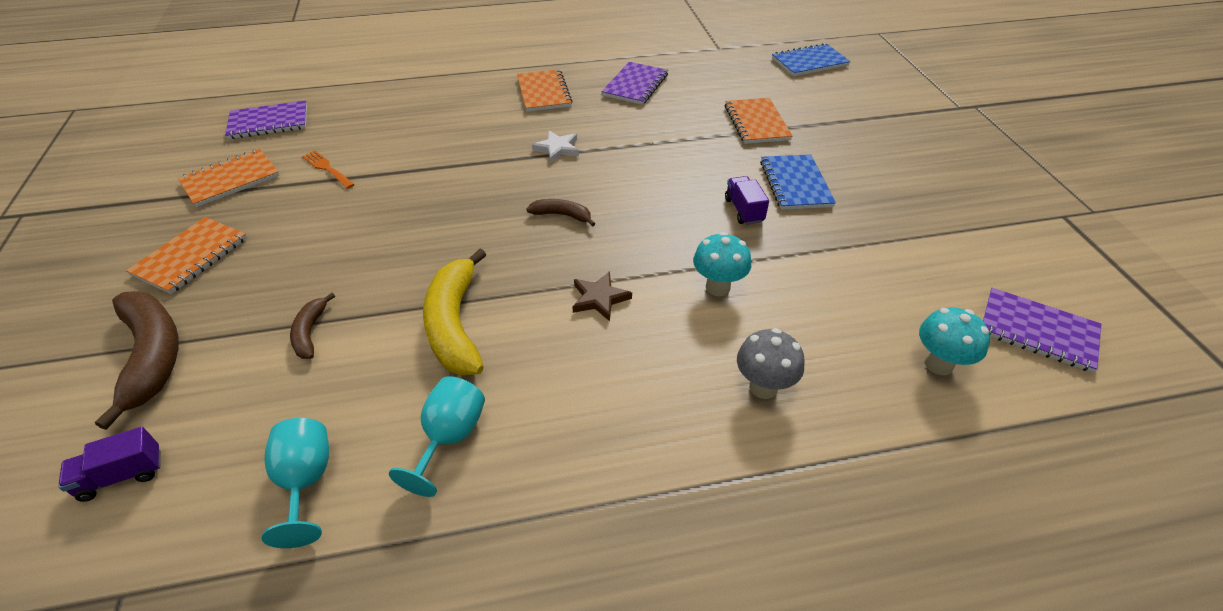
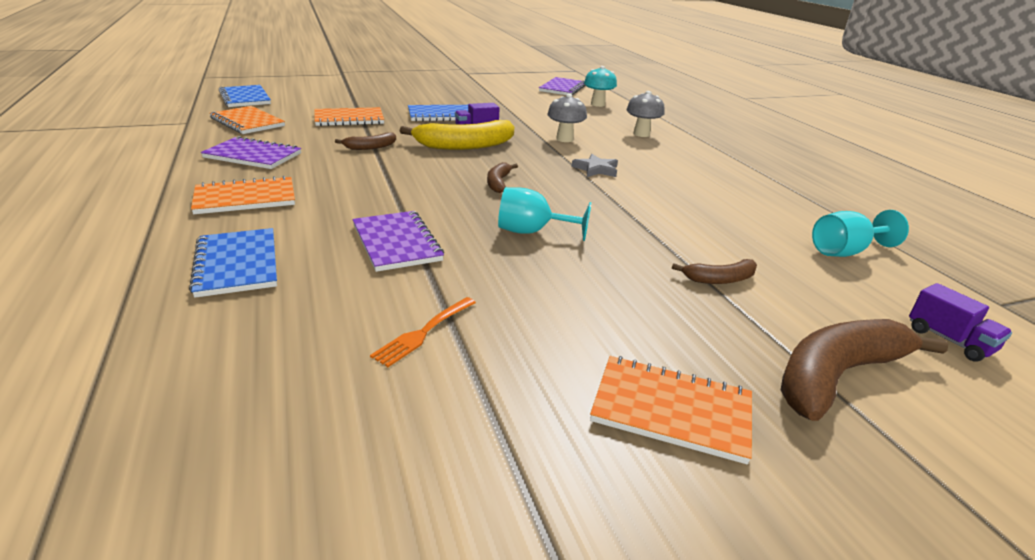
camera: 100 degrees left, 15 degrees down
(230, 180) = (463, 438): orange notebook -> orange notebook (247, 122)
(269, 122) = (237, 454): purple notebook -> purple notebook (396, 243)
(440, 102) = (237, 264): none -> blue notebook
(450, 437) = (757, 208): turquoise goblet -> turquoise goblet (532, 232)
(455, 324) = (658, 215): yellow banana -> yellow banana (465, 146)
(557, 149) = (383, 187): white star -> none
(599, 298) = (596, 169): brown star -> grey star
(664, 139) = (370, 147): none -> brown banana
(718, 287) = (564, 139): turquoise mushroom -> grey mushroom

